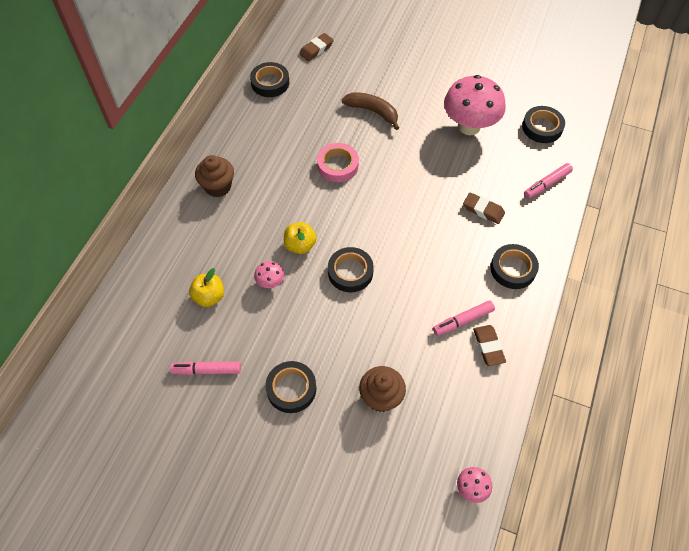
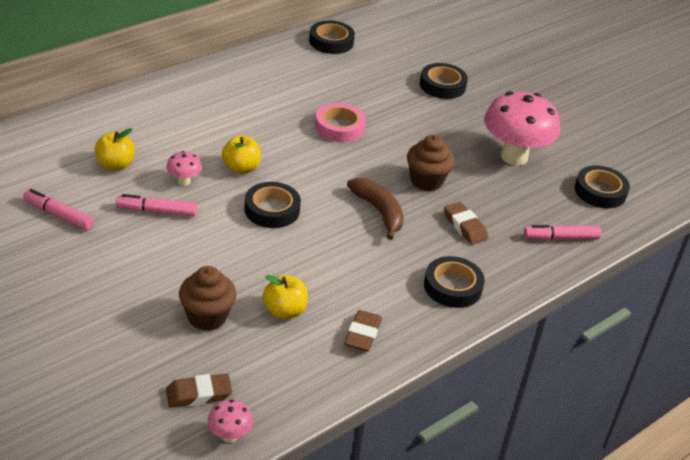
camera: 25 degrees right, 20 degrees down
(218, 187) = (204, 93): brown cupcake -> brown cupcake (426, 181)
(291, 389) = (124, 267): black tape -> black tape (442, 85)
(316, 49) = (403, 36): brown eraser -> brown eraser (199, 394)
(373, 111) = (417, 103): brown banana -> brown banana (379, 212)
(426, 359) = (284, 311): none -> yellow apple
(463, 321) = (355, 301): pink marker -> pink marker (157, 211)

